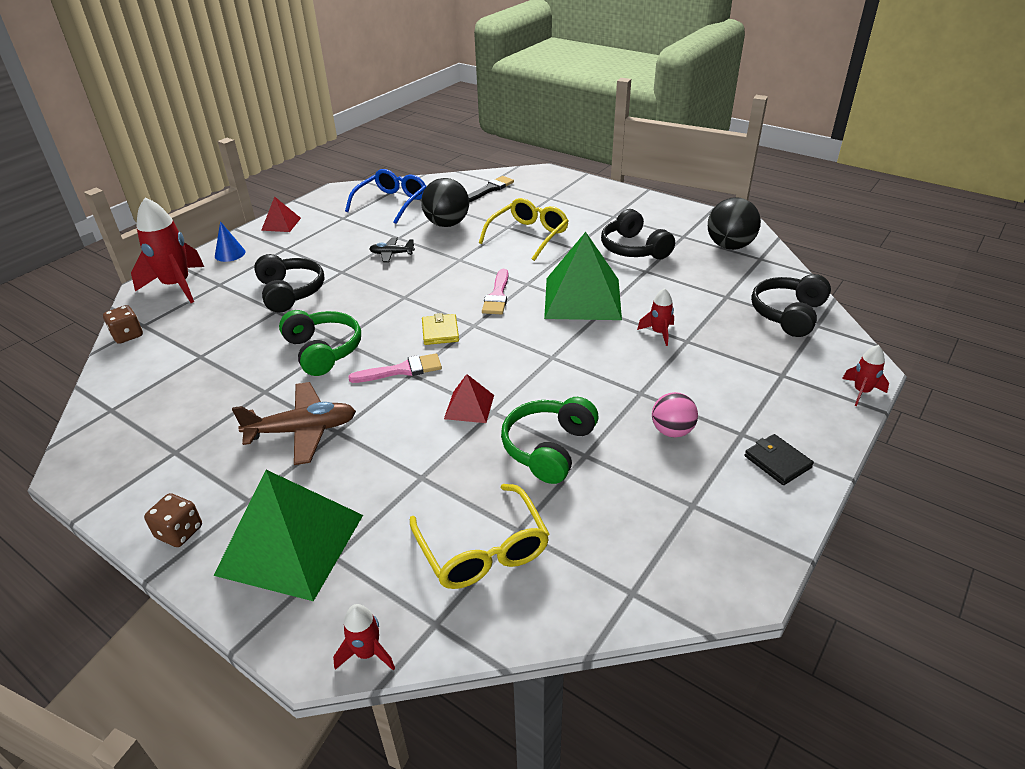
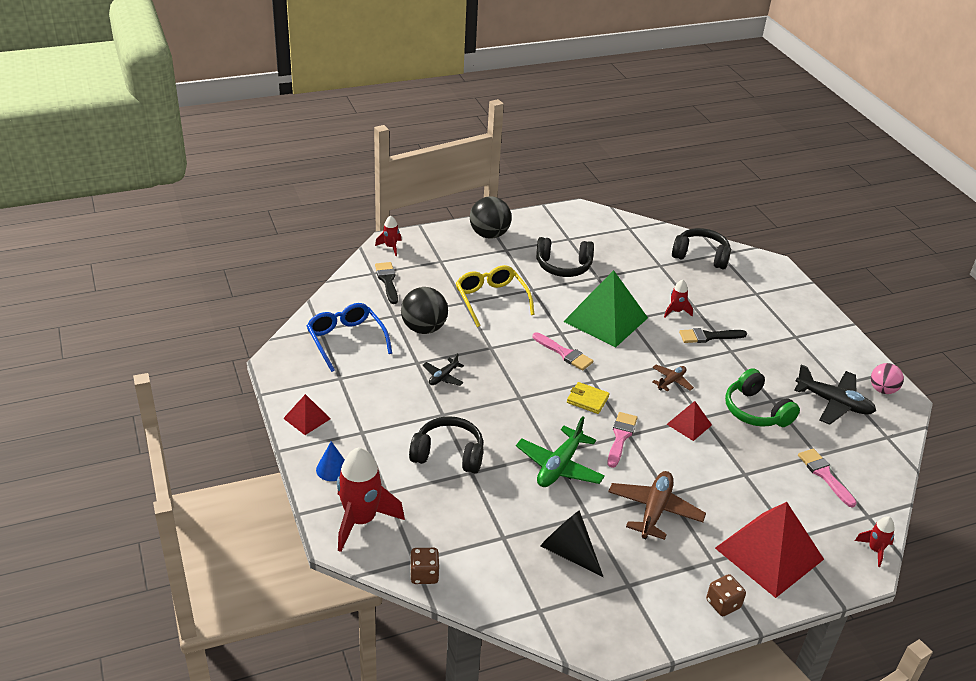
camera: 60 degrees left, 0 degrees up
(201, 398) = (569, 552): none -> black cone
(290, 544) = (769, 553): green pyramid -> red pyramid
(323, 351) = (559, 466): green headphones -> green plane
(483, 550) = (824, 475): yellow glasses -> pink brush
(530, 370) = (671, 381): none -> brown plane
(645, 368) = (708, 336): none -> black brush
(645, 512) = (834, 403): none -> black plane
(672, 431) = (775, 358): pink ball -> pink ball (882, 390)
(729, 246) = (602, 230): black ball -> black ball (489, 234)
(777, 462) = (826, 338): black wallet -> none
(788, 314) = (701, 256): black headphones -> black headphones turned 135 degrees clockwise
(861, 392) = (792, 278): red rocket -> red rocket (390, 247)

